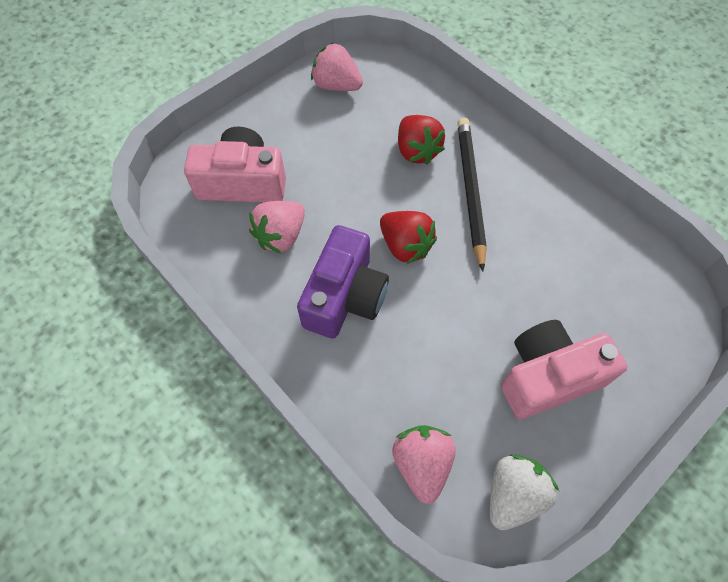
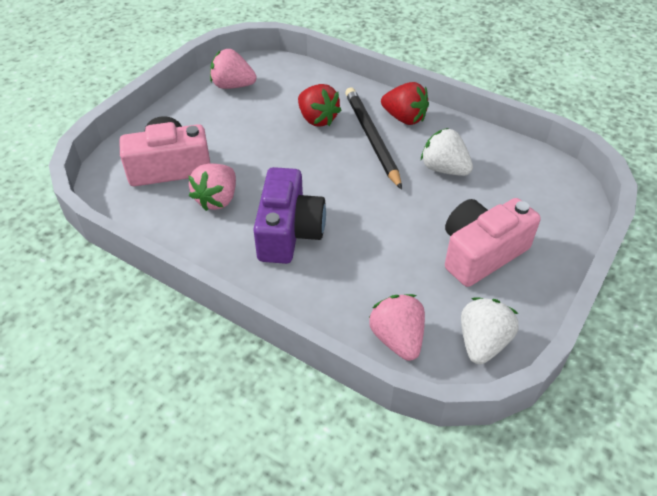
camera: 15 degrees left, 15 degrees down
(405, 246) = (330, 186): red strawberry -> red strawberry (404, 118)
(540, 251) = (444, 169): none -> white strawberry

